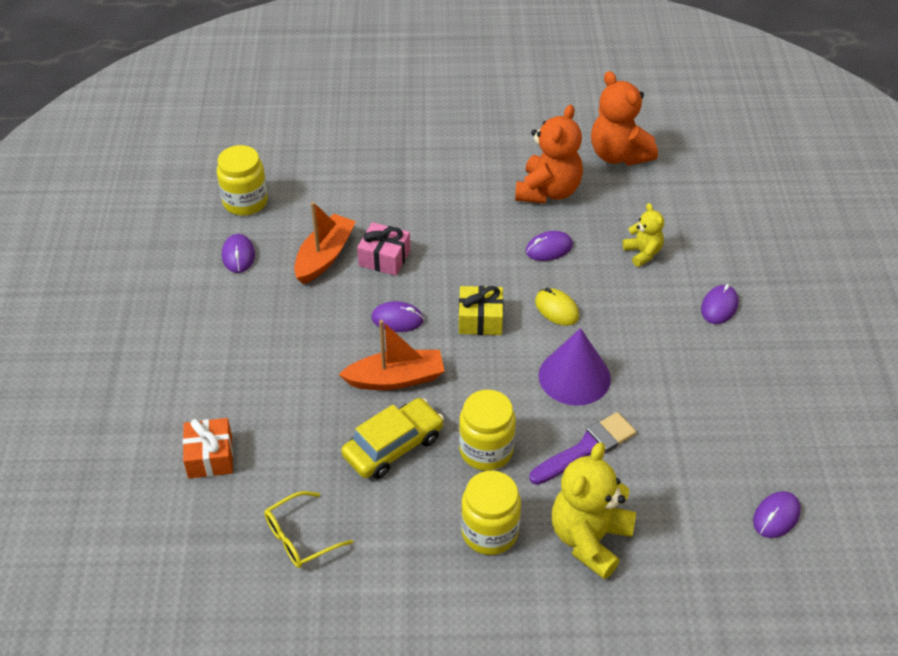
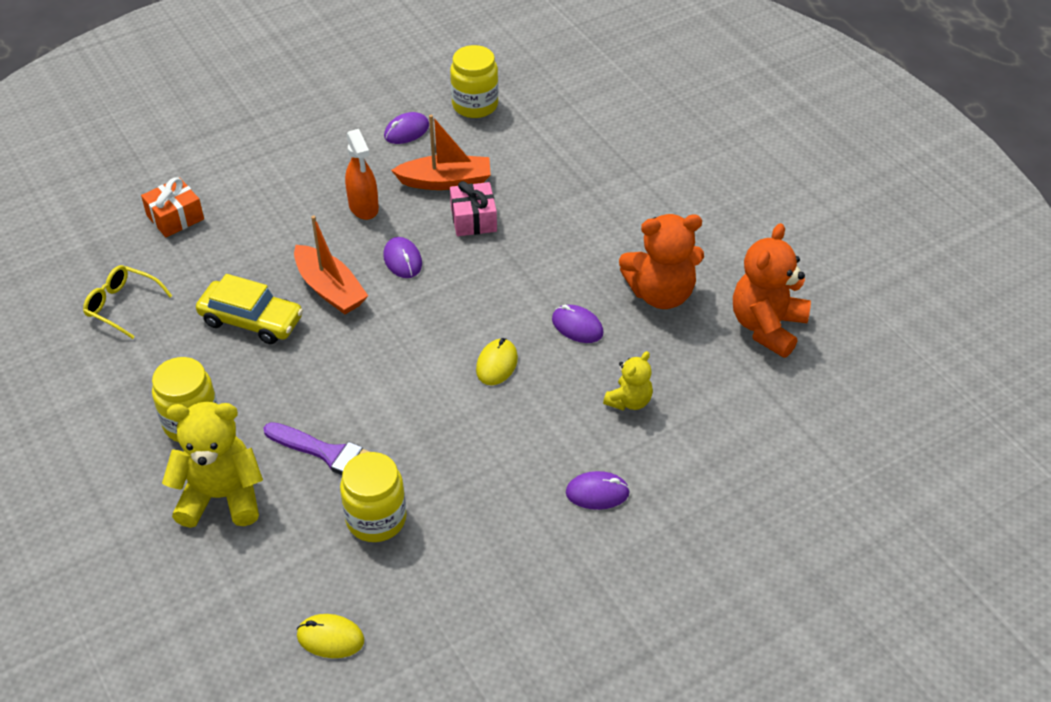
camera: 60 degrees right, 0 degrees up
(311, 319) = (363, 207): none -> orange spray bottle
(480, 319) = (442, 315): yellow gift -> none
(486, 450) = (284, 383): yellow jar -> yellow jar (376, 519)
(574, 376) = (415, 411): purple cone -> none
(776, 516) = (330, 638): purple mouse -> yellow mouse

